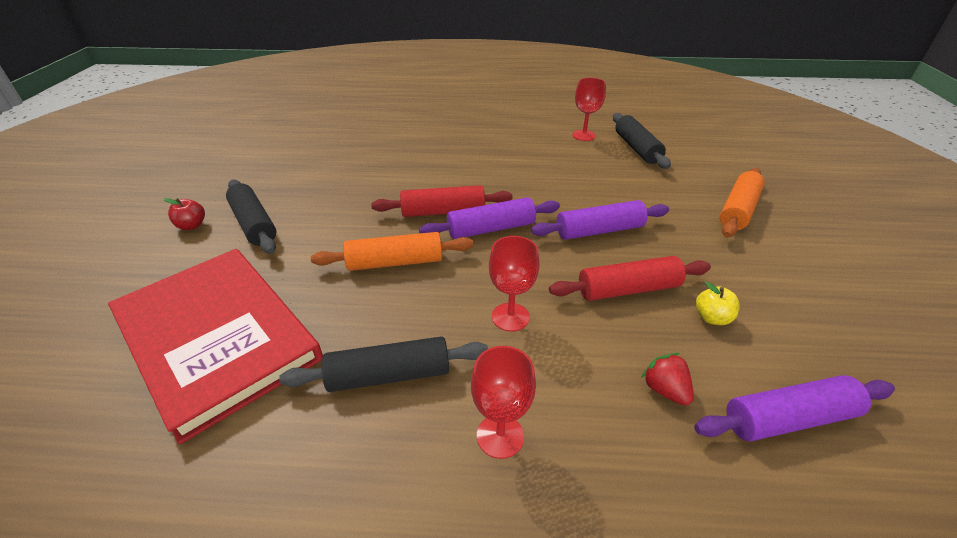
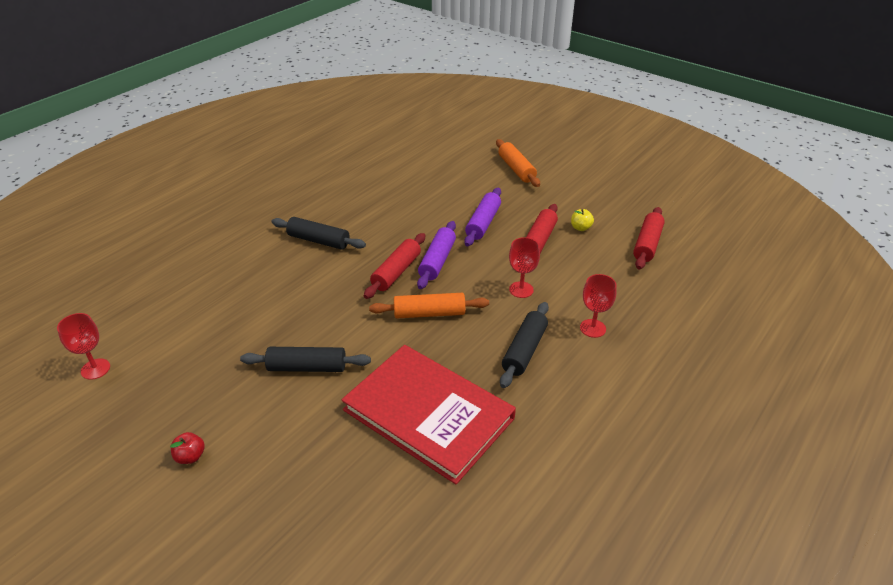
camera: 55 degrees left, 0 degrees up
(192, 226) = (268, 403): red apple -> red apple (190, 456)
(217, 337) = (428, 414): red book -> red book turned 45 degrees clockwise
(395, 262) = (429, 313): orange rolling pin -> orange rolling pin turned 60 degrees clockwise
(584, 135) = (376, 172): red goblet -> red goblet (95, 369)
(637, 148) = (418, 162): black rolling pin -> black rolling pin (318, 240)
(665, 390) = (608, 267): red strawberry -> none
(788, 418) = (647, 244): purple rolling pin -> red rolling pin

